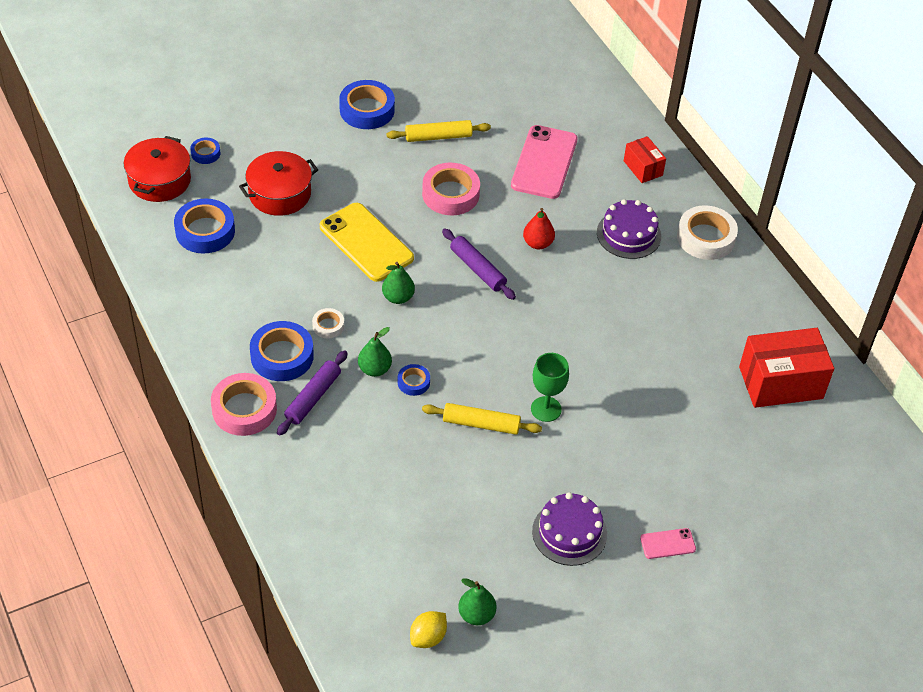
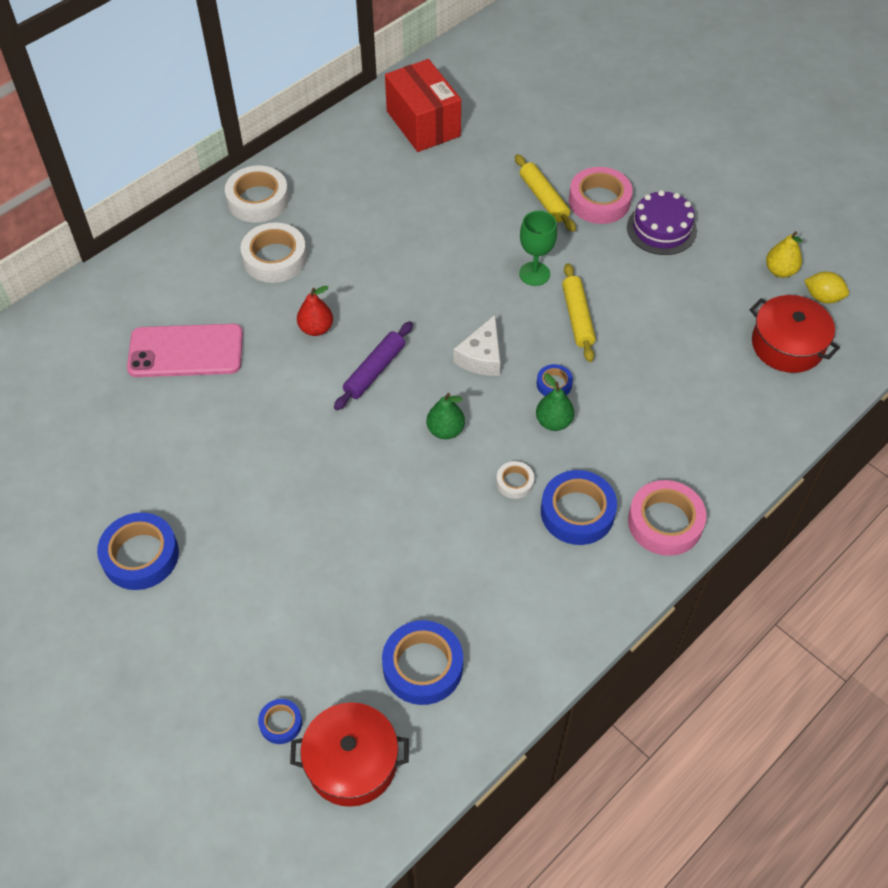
camera: 105 degrees left, 5 degrees up
(280, 194) = (327, 604): red pot -> red pot (787, 345)
(313, 397) = (617, 464): purple rolling pin -> none
(366, 242) = (375, 485): yellow phone -> none
(438, 137) = (171, 464): yellow rolling pin -> yellow rolling pin (544, 198)
(450, 194) = (267, 425): pink tape -> pink tape (599, 201)
(464, 342) = (481, 356): none -> white cheese
(476, 615) = (780, 271): green pear -> yellow pear
(628, 234) = (275, 258): purple cake -> white tape
(643, 168) = (169, 265): red box -> none
(667, 544) = (635, 166): pink phone -> none

